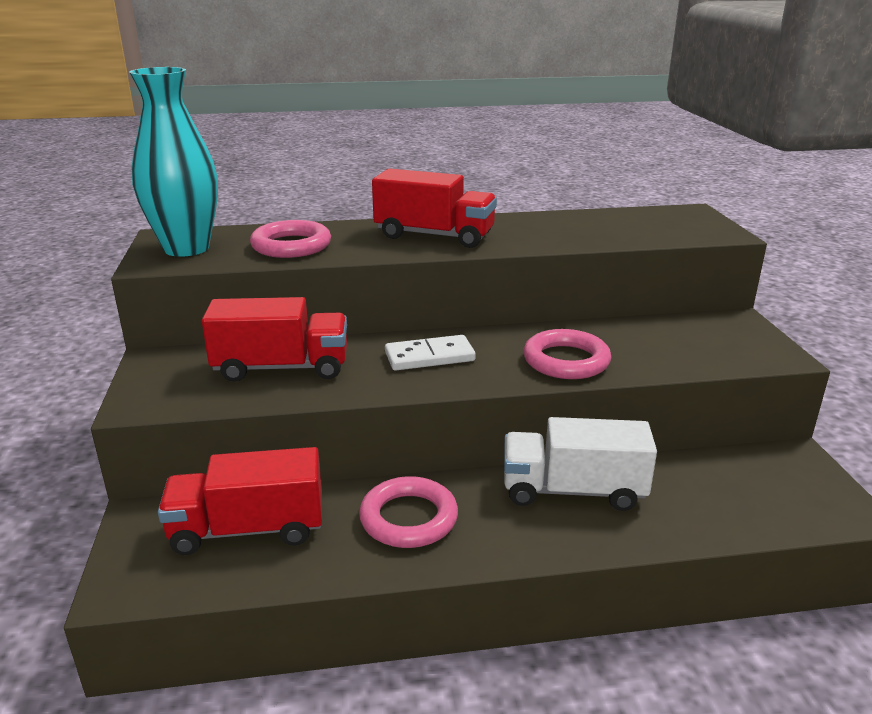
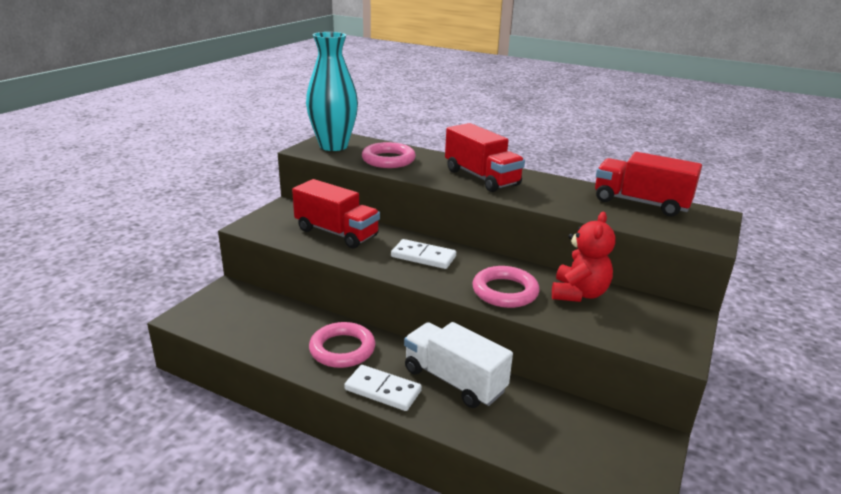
camera: 35 degrees right, 0 degrees up
(248, 529) = (262, 317): red truck -> red truck (641, 203)
(516, 541) = (382, 390): none -> white domino
(632, 335) = (578, 293): none -> red teddy bear

